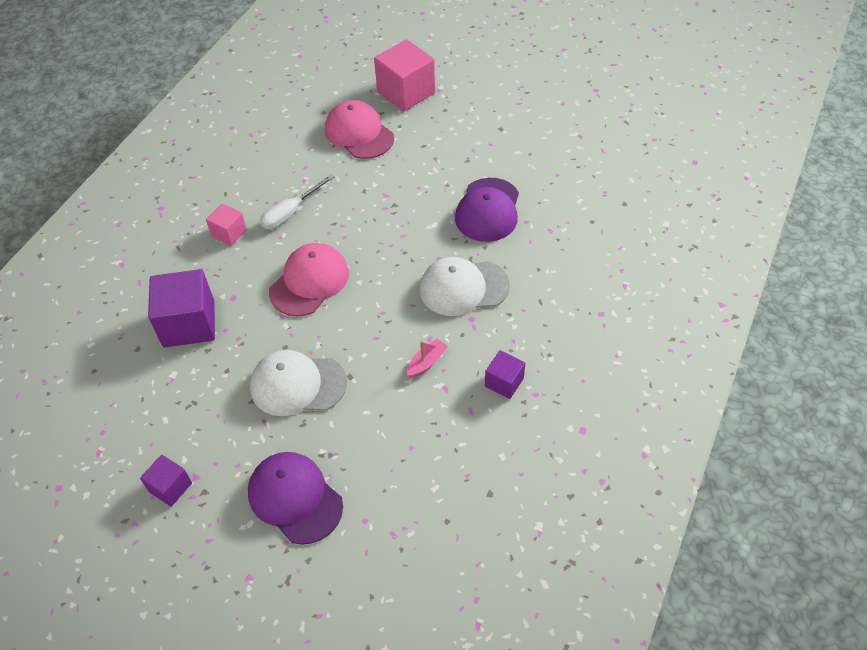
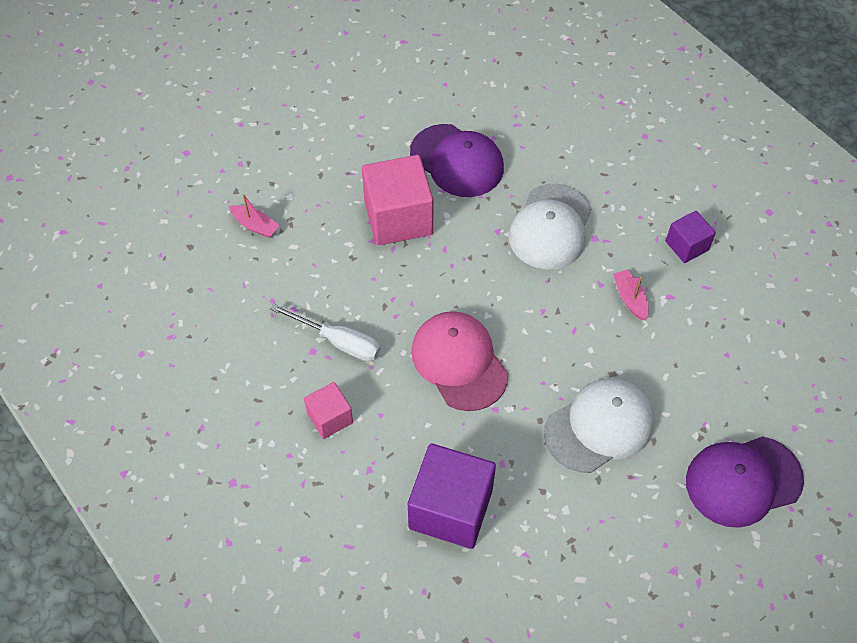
camera: 65 degrees left, 5 degrees up
(170, 487) = (677, 601): purple cube -> none
(290, 212) = (338, 342): white screwdriver -> white screwdriver turned 45 degrees counterclockwise
(297, 385) = (599, 426): white cap -> white cap turned 150 degrees counterclockwise
(359, 133) = (255, 225): pink cap -> pink boat
(406, 92) = (220, 154): pink cube -> pink cube (398, 218)

